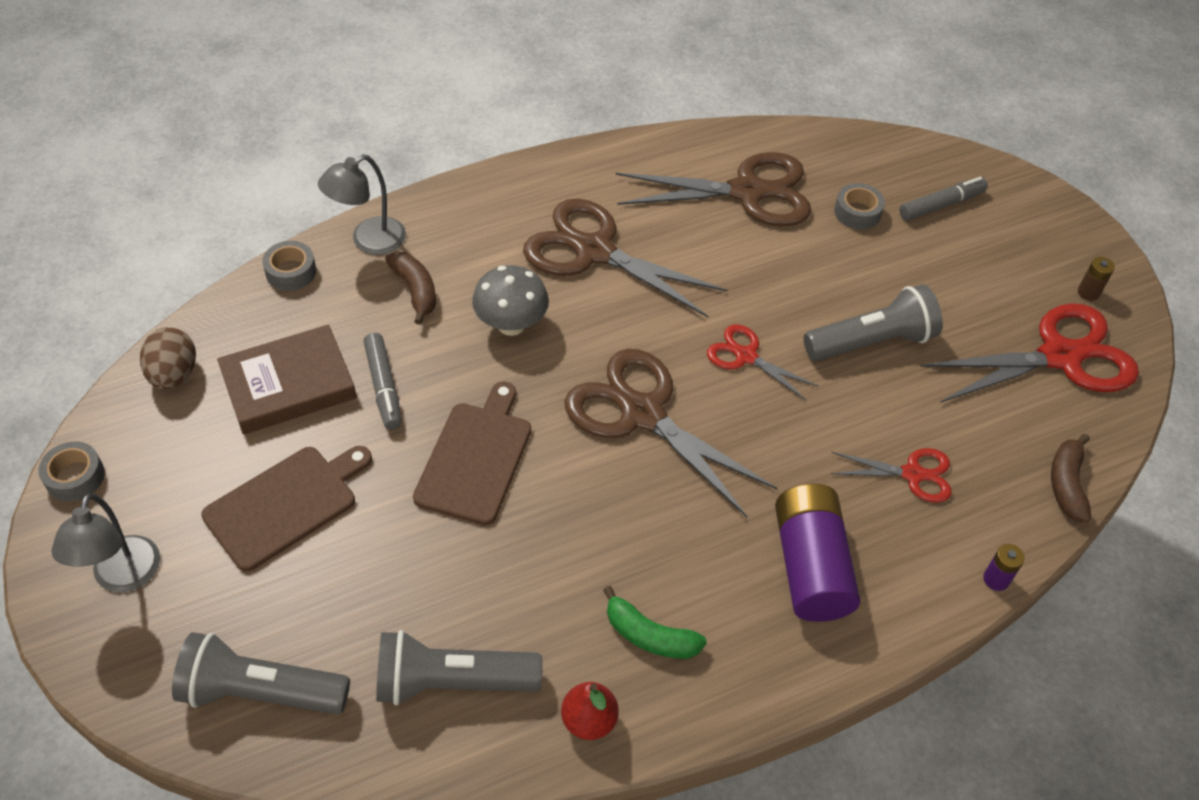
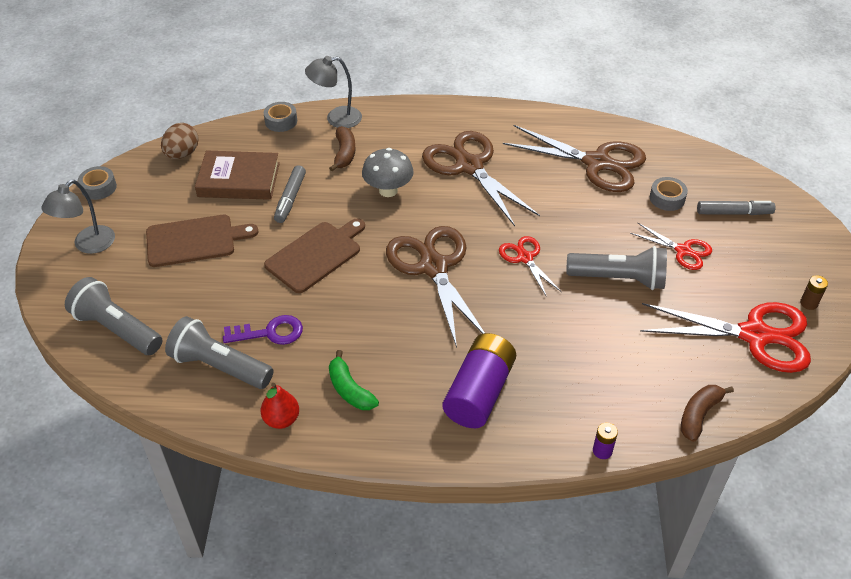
camera: 30 degrees right, 5 degrees down
(488, 600) = (269, 333): none -> purple key
(912, 474) = (589, 366): red scissors -> red scissors (683, 251)

